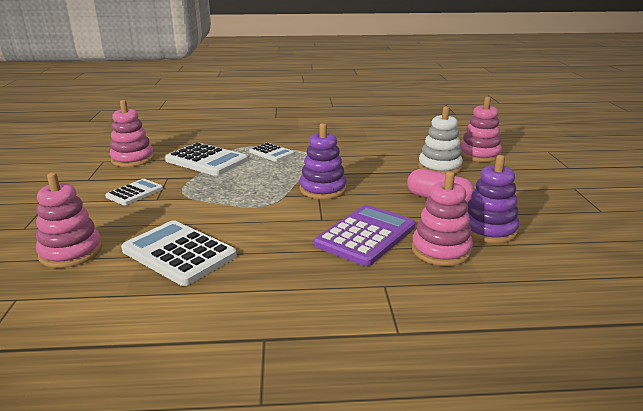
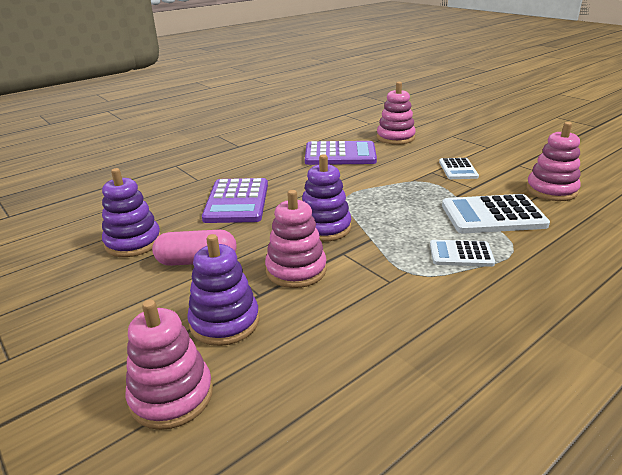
camera: 145 degrees right, 5 degrees up
(179, 253) = (340, 154): white calculator -> purple calculator
(439, 167) = (224, 322): white stacking toy -> purple stacking toy
(441, 250) = (170, 211): pink stacking toy -> pink stacking toy (296, 270)

